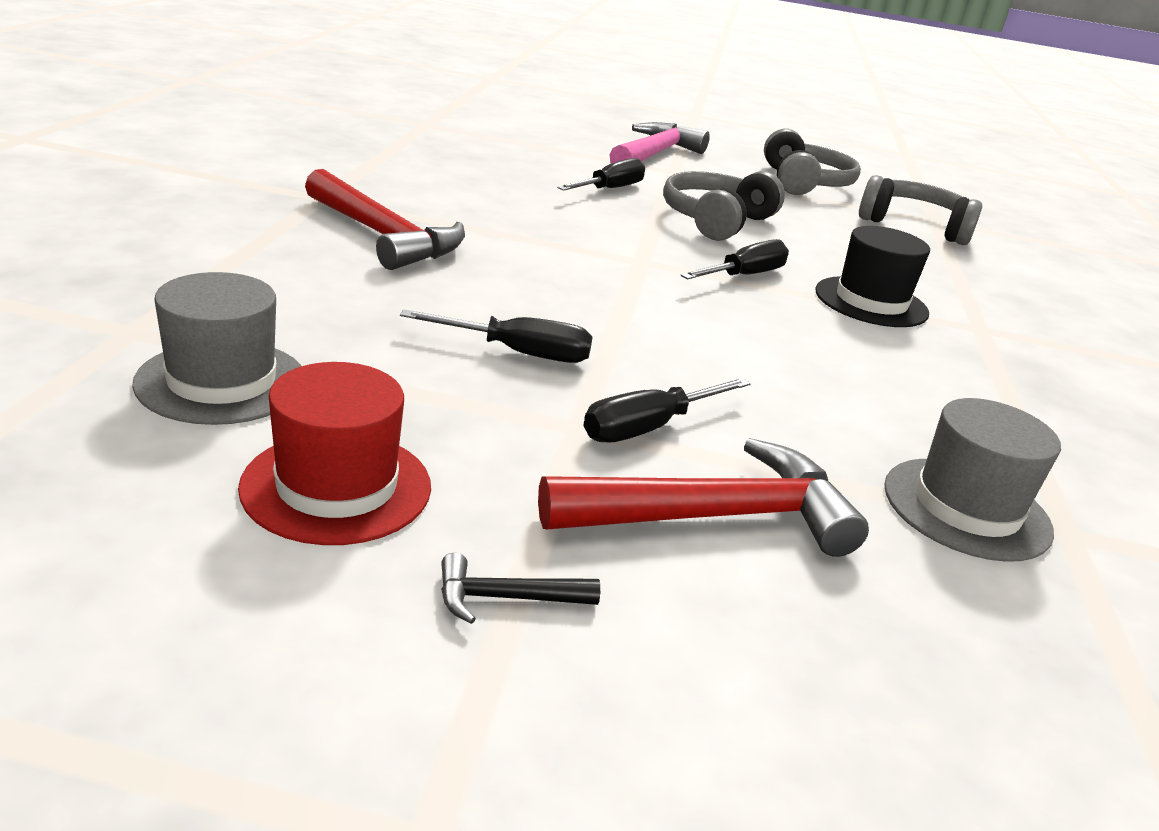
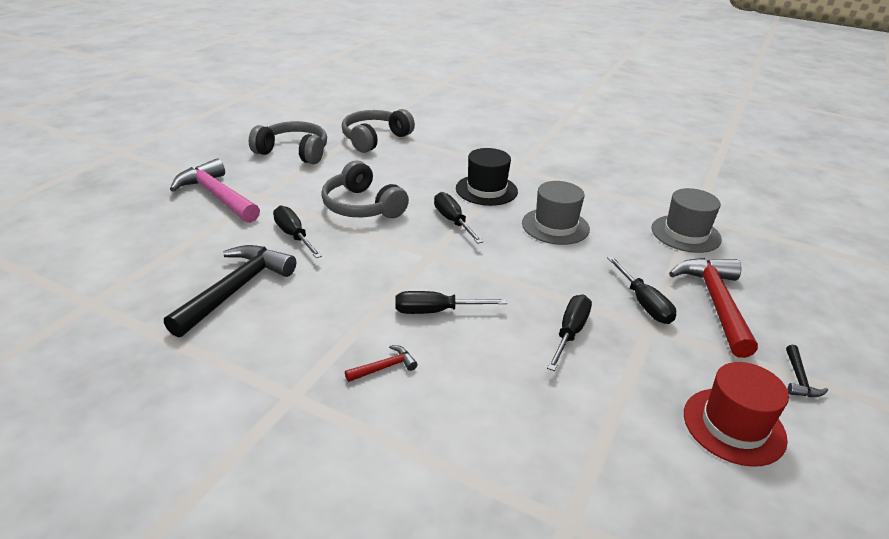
camera: 70 degrees left, 5 degrees up
(222, 382) = (634, 471): grey hat -> grey hat (555, 226)
(384, 236) = (384, 367): red hammer -> red hammer, size x0.44
(484, 169) = (236, 289): none -> black hammer
(510, 263) = (435, 311): none -> black screwdriver

